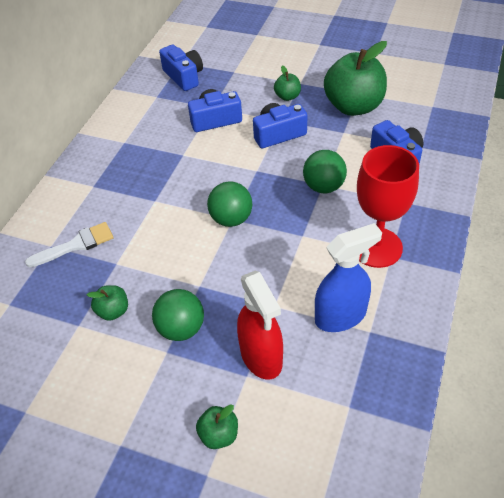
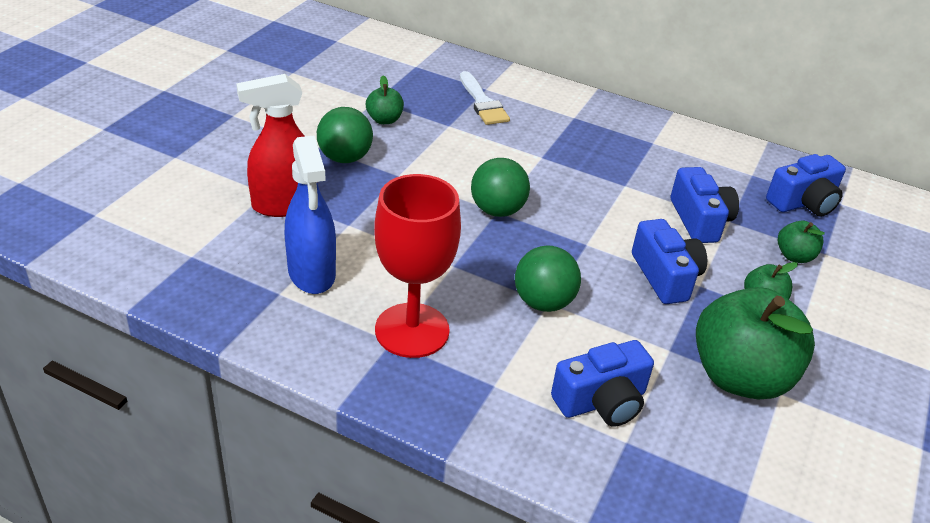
camera: 90 degrees right, 10 degrees down
(219, 435) = (210, 167): green apple -> green apple (794, 256)

